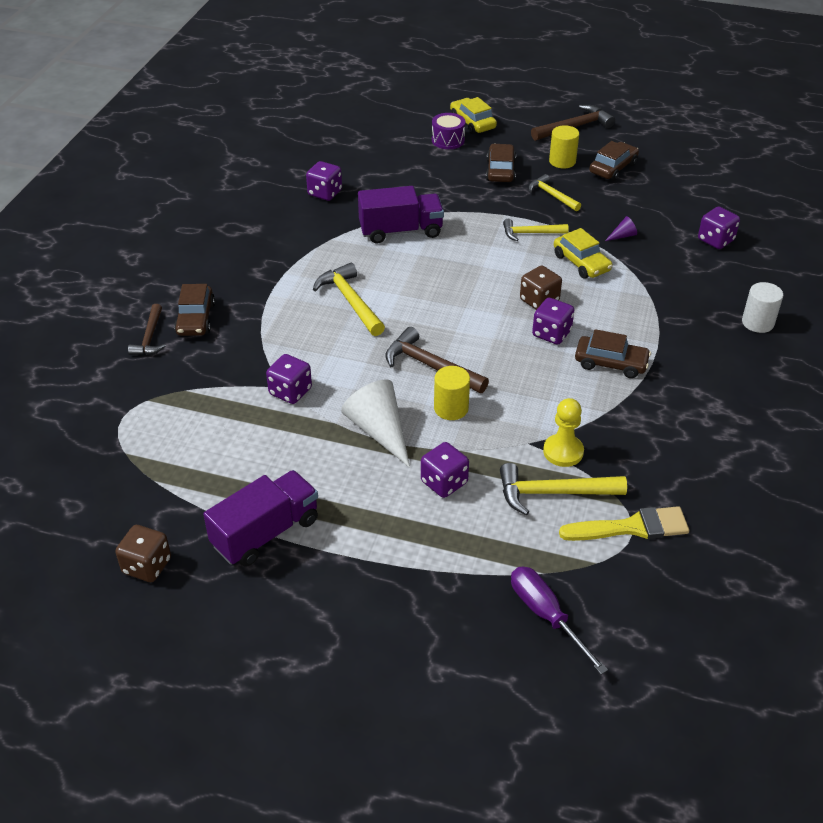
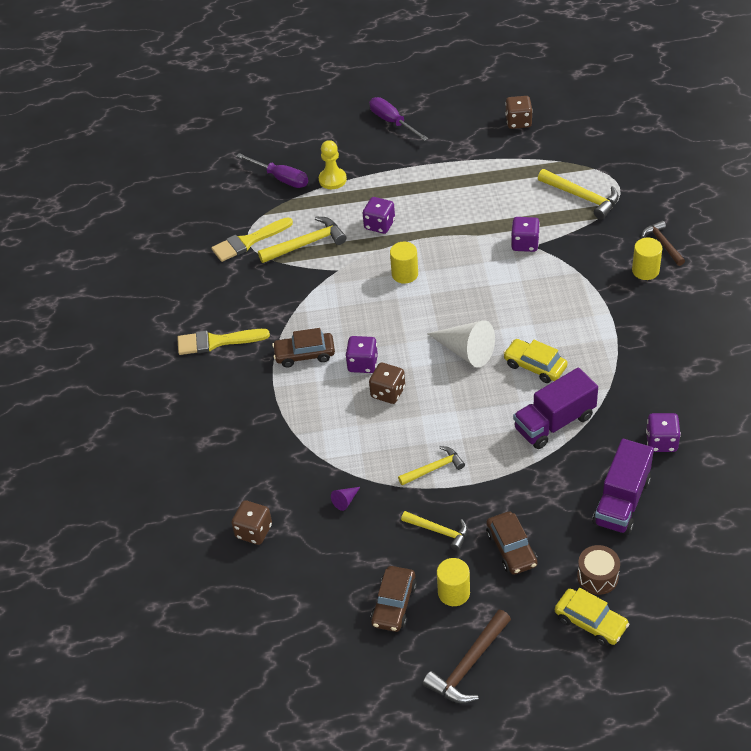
camera: 160 degrees right, 5 degrees up
(196, 319) = (645, 270): brown car -> yellow cylinder
(266, 533) = (467, 159): purple truck -> purple truck (621, 501)
(321, 650) = (392, 122): none -> purple screwdriver
(350, 301) = (541, 331): yellow hammer -> yellow hammer (582, 197)
(379, 431) = (443, 240): white cone -> white cone (465, 351)
(430, 366) = (439, 300): brown hammer -> none
(448, 140) = (597, 577): purple drum -> brown drum
(563, 452) = (311, 272): yellow pawn -> yellow pawn (332, 179)
(581, 263) = (370, 450): yellow car -> yellow car (535, 366)
(710, 411) = (217, 342): none -> yellow brush
(715, 240) = (254, 531): purple dice -> brown dice
(757, 322) = (195, 441): white cylinder -> none

